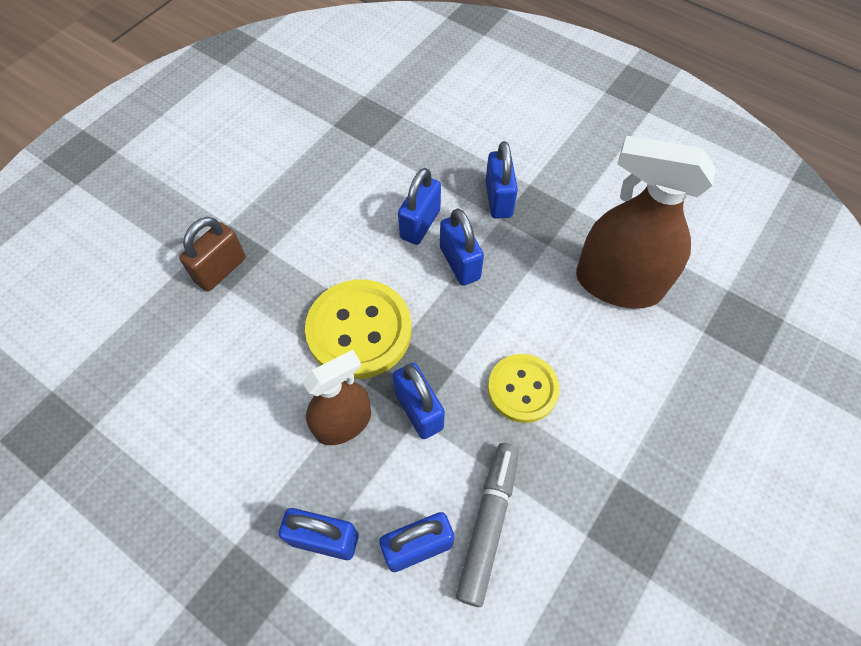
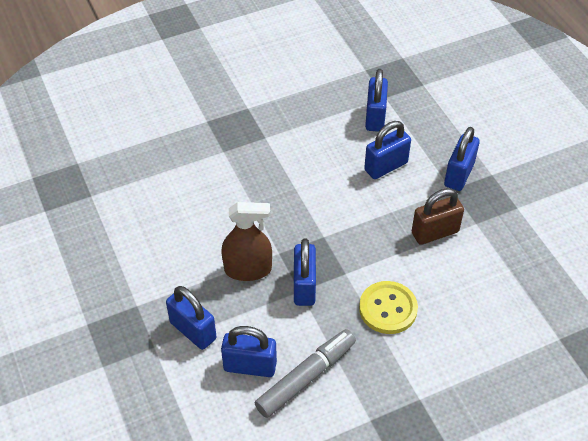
camera: 30 degrees right, 10 degrees down
(221, 270) = (225, 136): brown padlock -> brown padlock (435, 232)
(359, 330) = (295, 217): yellow button -> none
(459, 263) = (398, 206): blue padlock -> blue padlock (375, 117)
(618, 284) = (513, 275): brown spray bottle -> none

